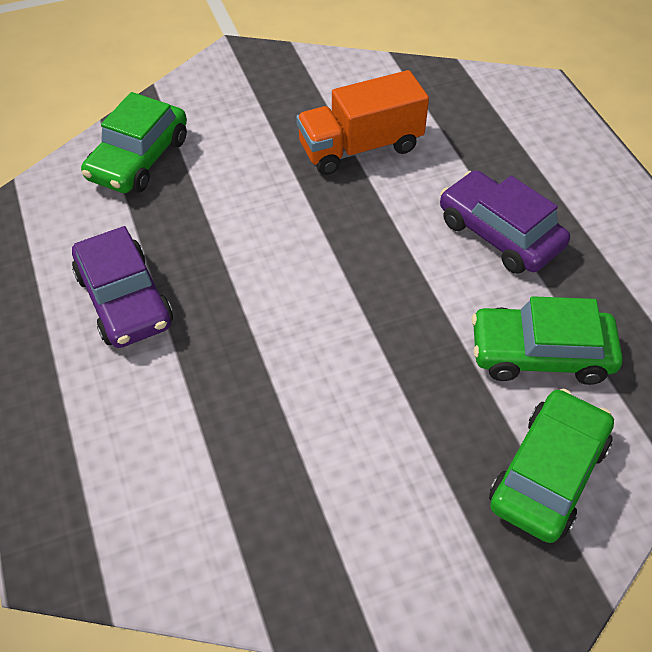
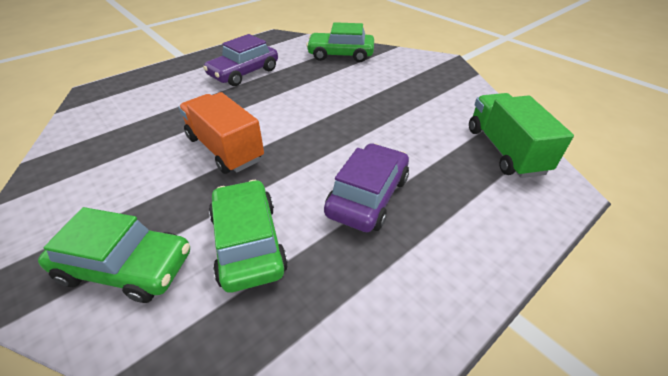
camera: 70 degrees right, 10 degrees down
(360, 147) = (407, 116): orange truck -> orange truck (225, 149)
(463, 97) = (504, 150): none -> green truck

